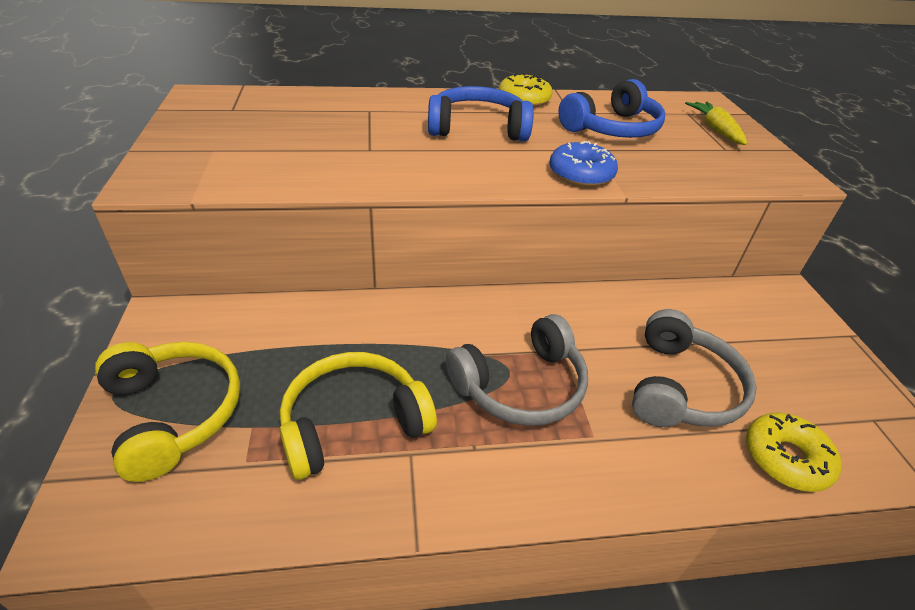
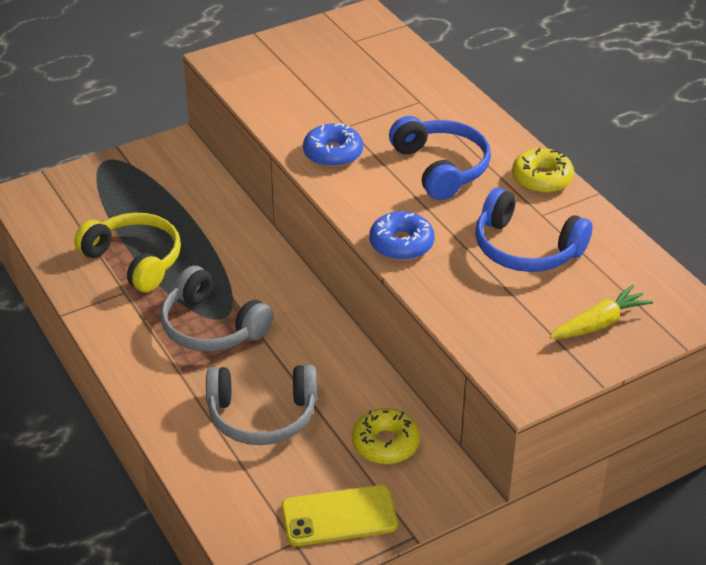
camera: 70 degrees right, 0 degrees up
(174, 413) = (104, 188): yellow headphones -> none
(409, 167) = (333, 153): none -> blue donut
(785, 458) = (217, 481): yellow donut -> yellow donut (385, 443)
(831, 375) = (339, 516): none -> yellow phone

